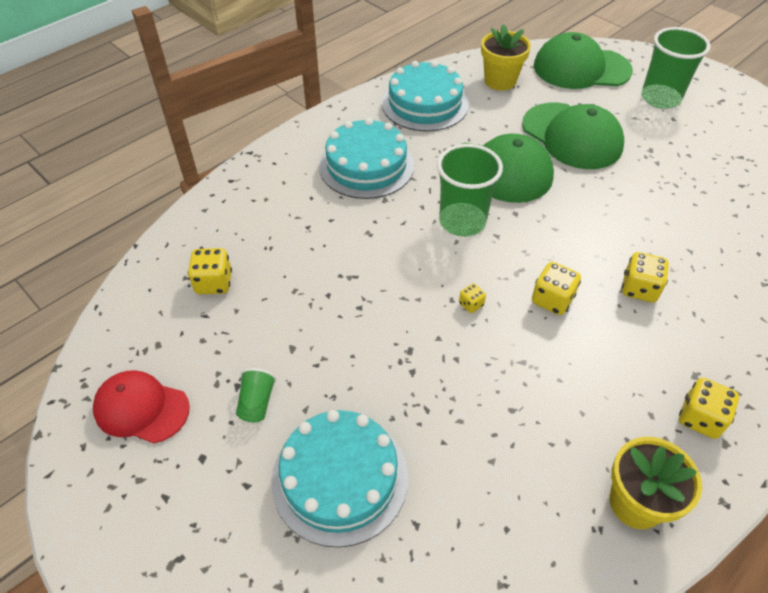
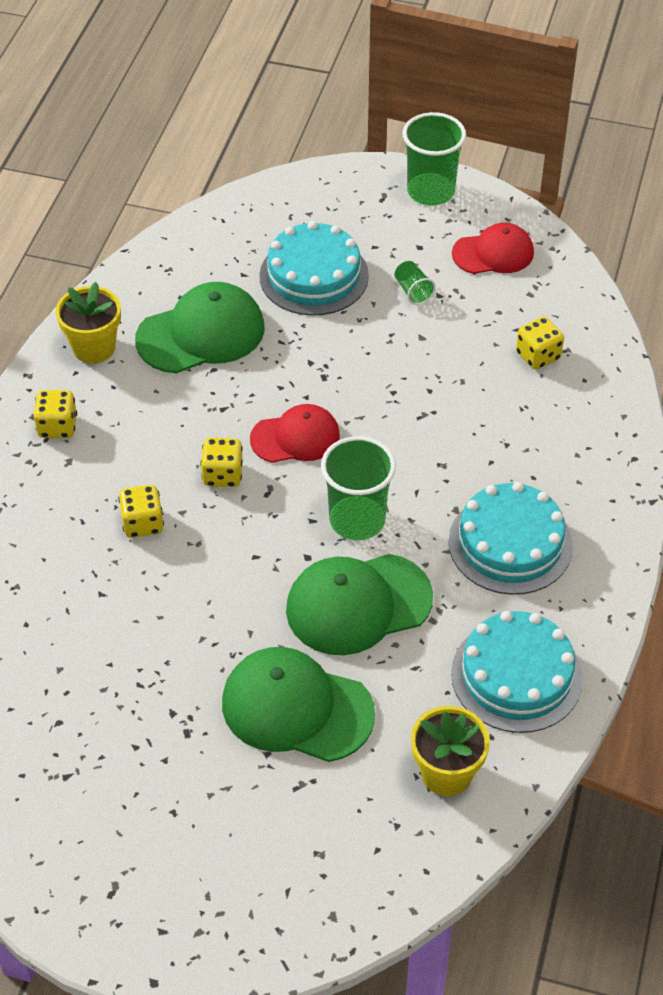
camera: 150 degrees right, 0 degrees up
(471, 304) = (295, 437): yellow dice -> red cap
(581, 68) = (345, 865): green cap -> green cap (201, 333)
(660, 98) = (203, 849): green cup -> green cup (430, 191)

